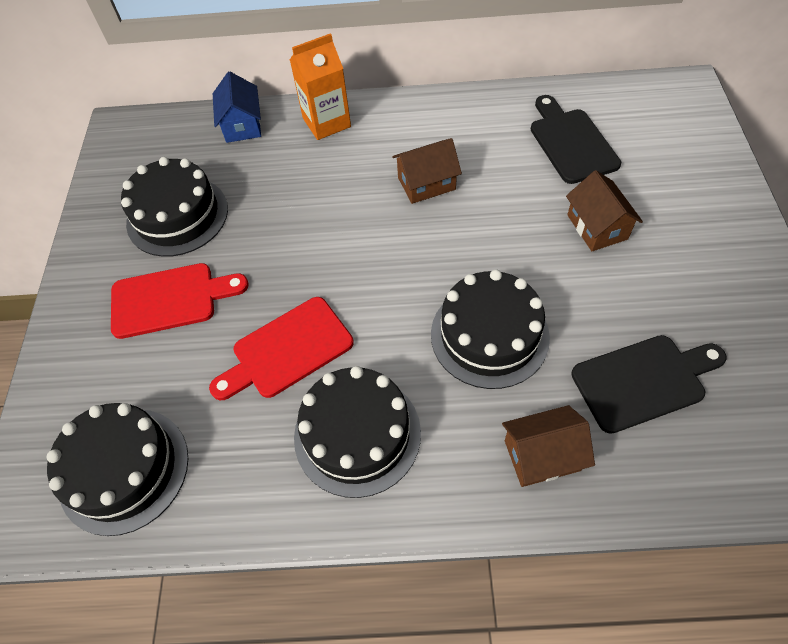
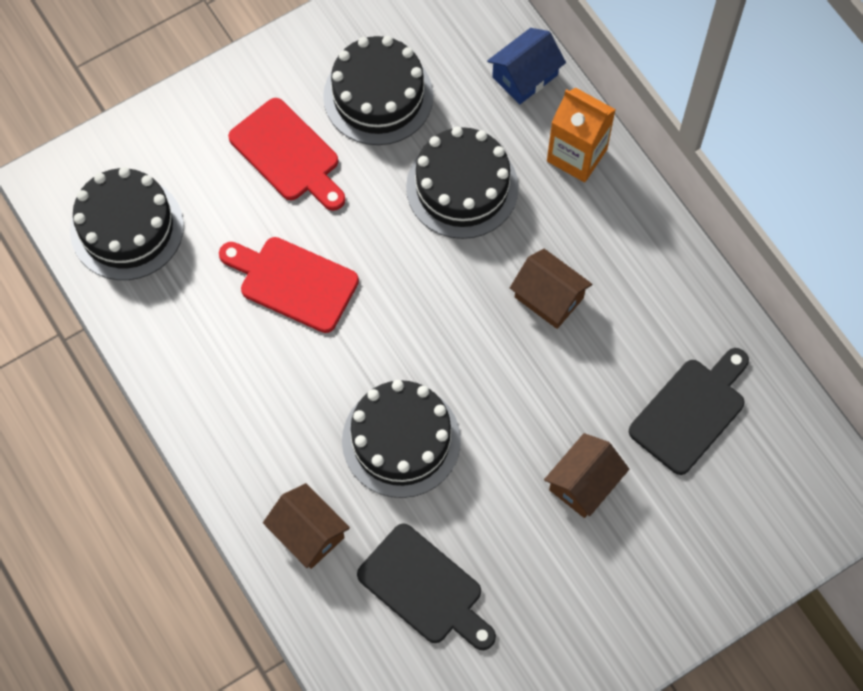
camera: 55 degrees right, 10 degrees up
(357, 434) = (249, 382): black cake -> black cake (462, 187)

